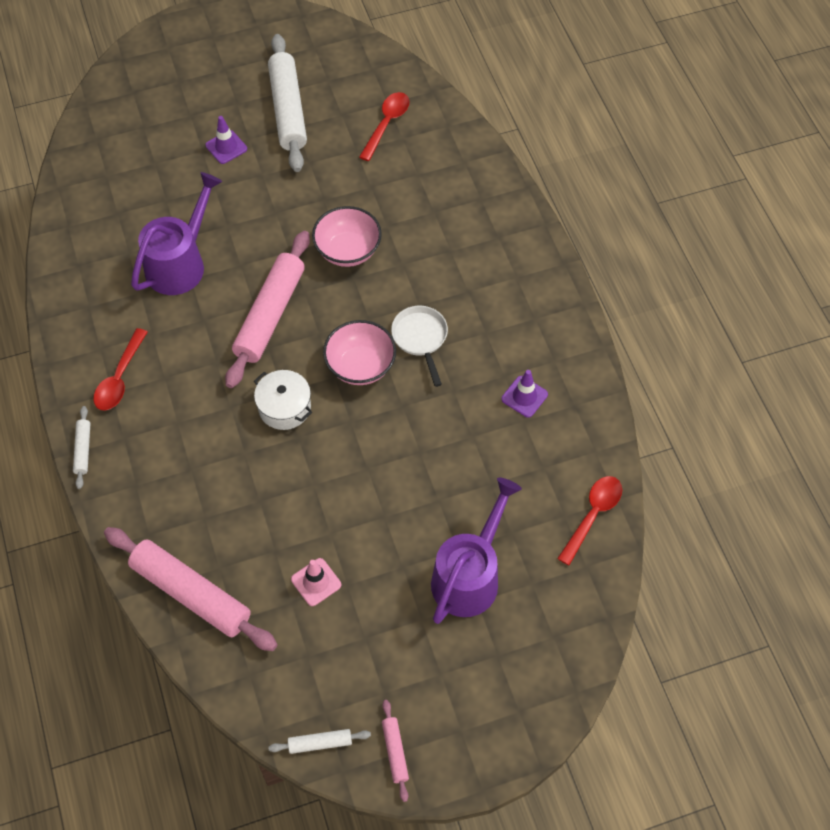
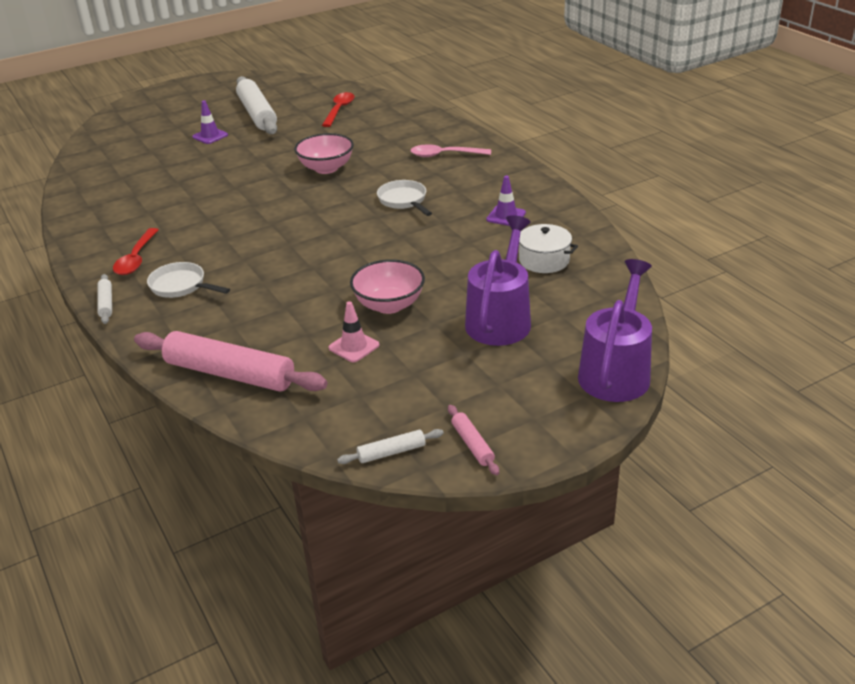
camera: 10 degrees left, 25 degrees down
(161, 438) = (181, 286): none -> white pan
(180, 263) = (182, 193): purple watering can -> purple watering can (616, 371)
(270, 315) = (267, 207): pink rolling pin -> none
(284, 407) = (294, 252): white pot -> white pot (544, 260)
(360, 366) = (356, 221): pink bowl -> pink bowl (389, 305)
(488, 256) = (444, 155): none -> pink spoon
(592, 515) = (596, 268): red spoon -> none

